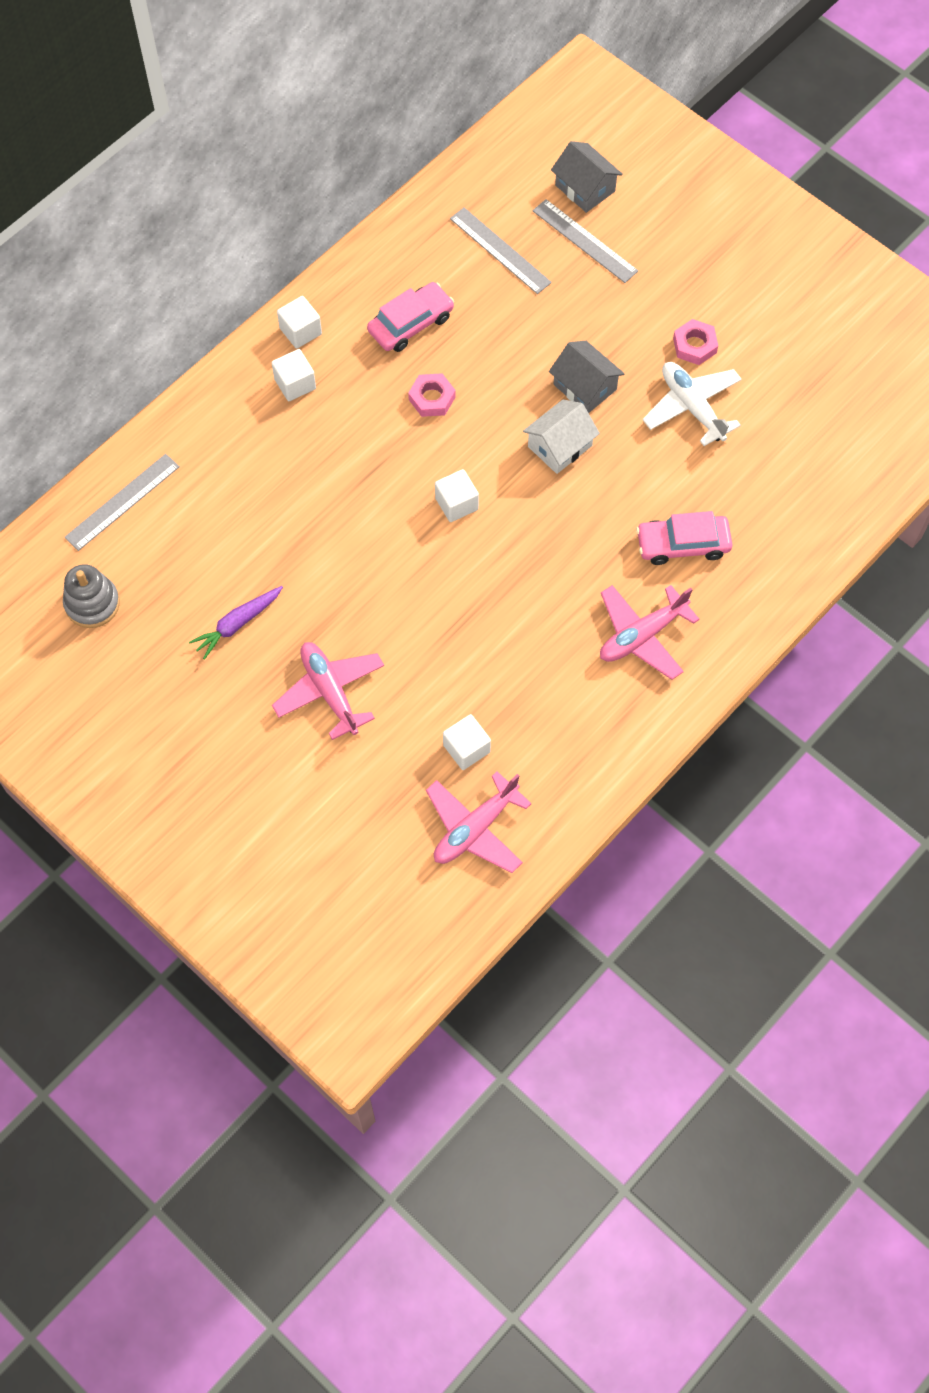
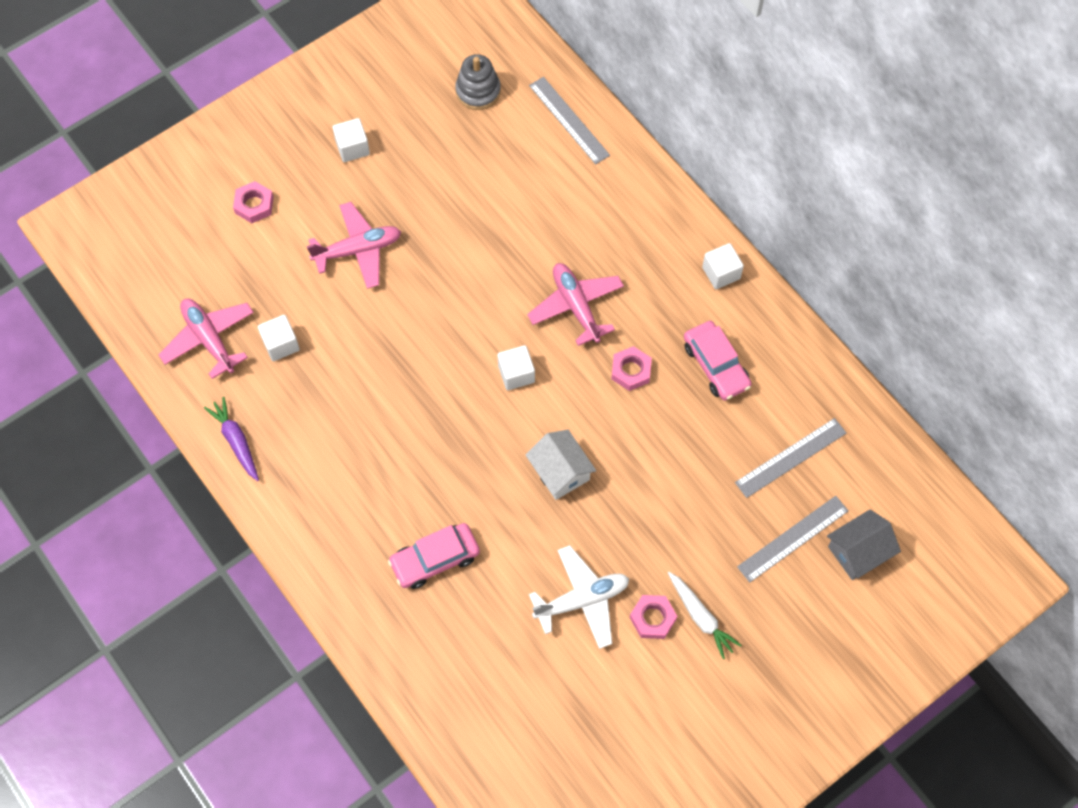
camera: 100 degrees right, 0 degrees up
(237, 624) = (436, 191): purple carrot -> purple carrot (236, 441)
(286, 821) = (254, 205): none -> pink nut
(295, 384) = (665, 261): white cube -> white cube (352, 148)
(585, 387) = (621, 506): grey house -> none
(642, 636) = (351, 504): pink plane -> pink plane (576, 306)
(682, 544) = (435, 559): pink car -> pink car turned 120 degrees counterclockwise
(683, 306) = (701, 617): none -> white carrot

